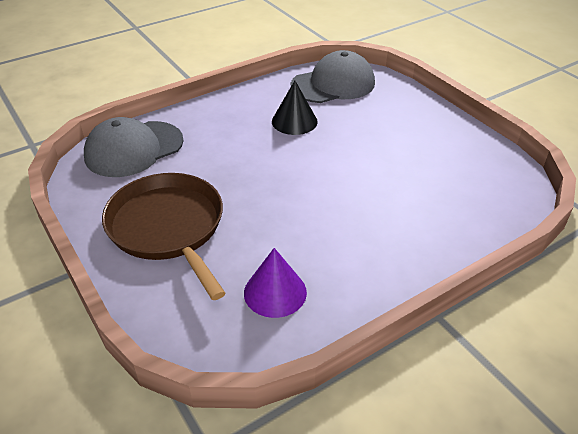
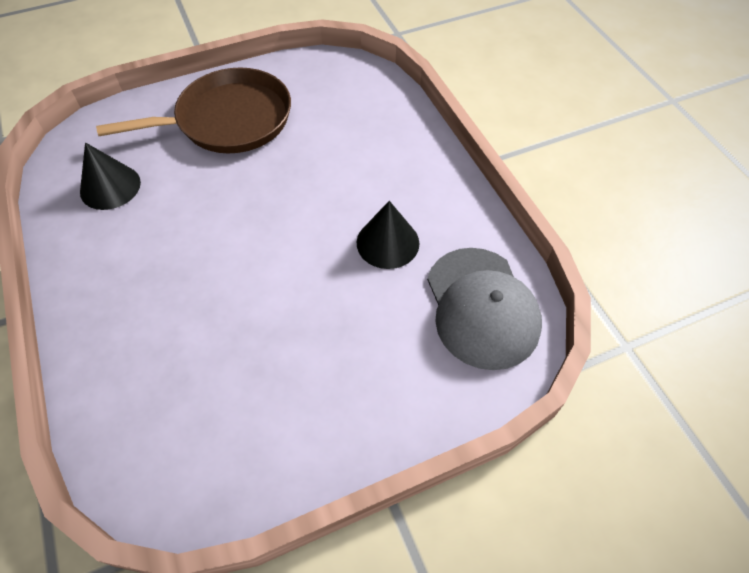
camera: 100 degrees right, 15 degrees up
(134, 149) = (363, 97): grey cap -> none
(275, 292) = (110, 187): purple cone -> black cone

